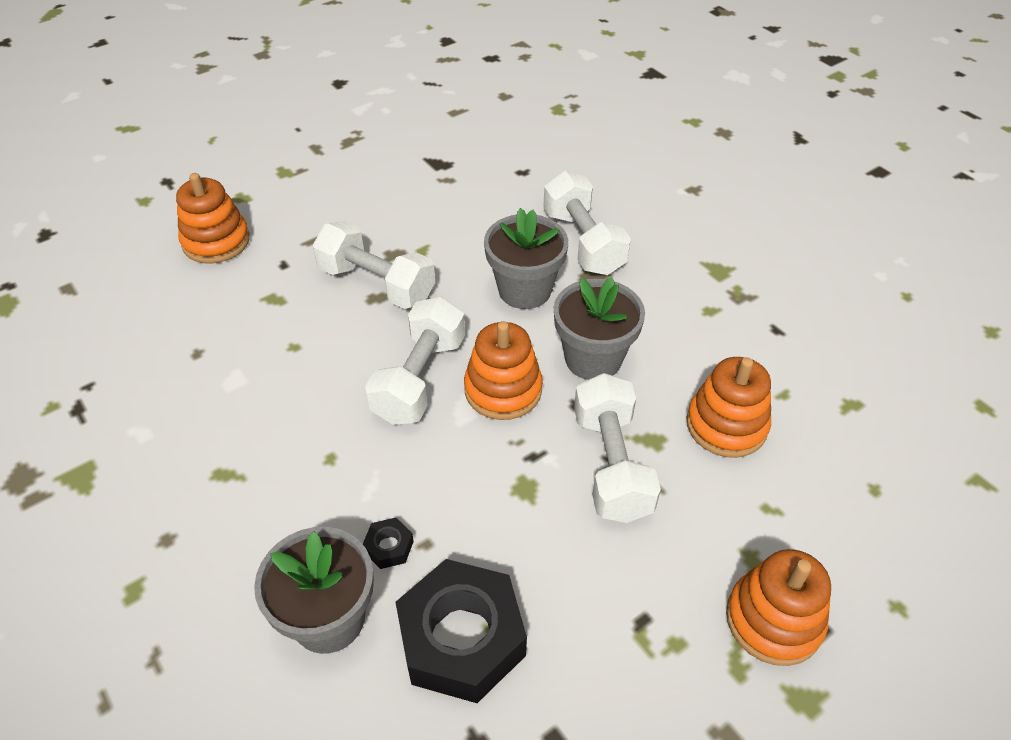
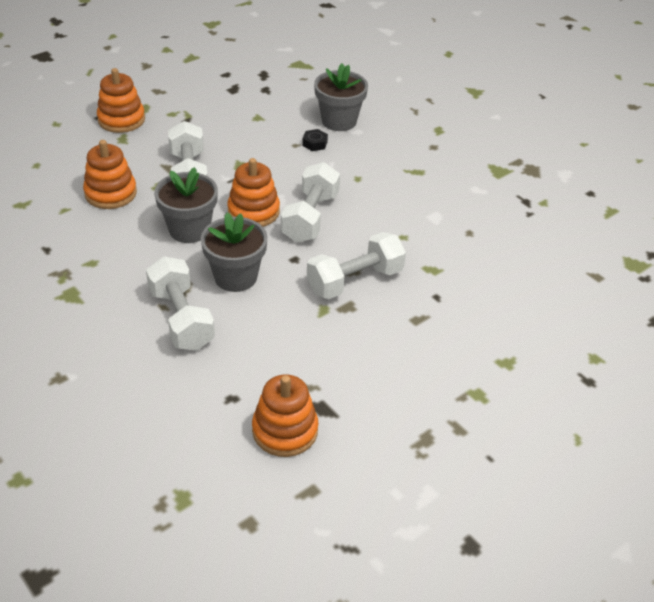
camera: 175 degrees right, 5 degrees down
(216, 241) = (503, 316): orange stacking toy -> orange stacking toy (285, 430)
(377, 284) = (355, 281): white dumbbell -> white dumbbell turned 60 degrees counterclockwise
(462, 638) = (274, 115): black nut -> none

